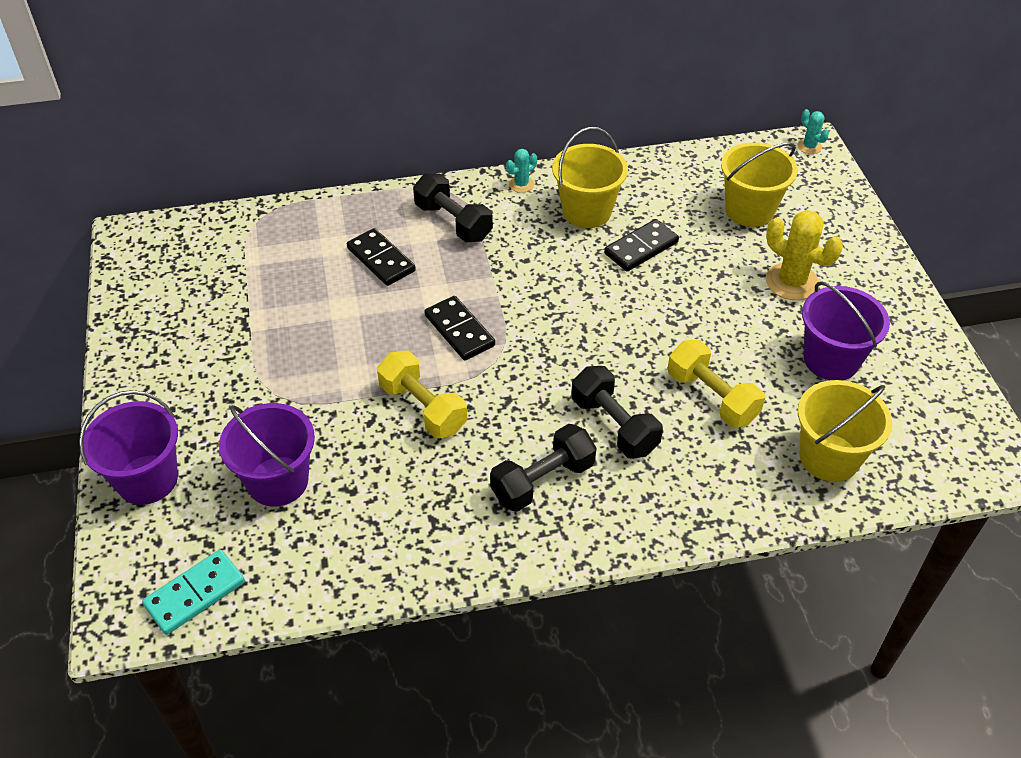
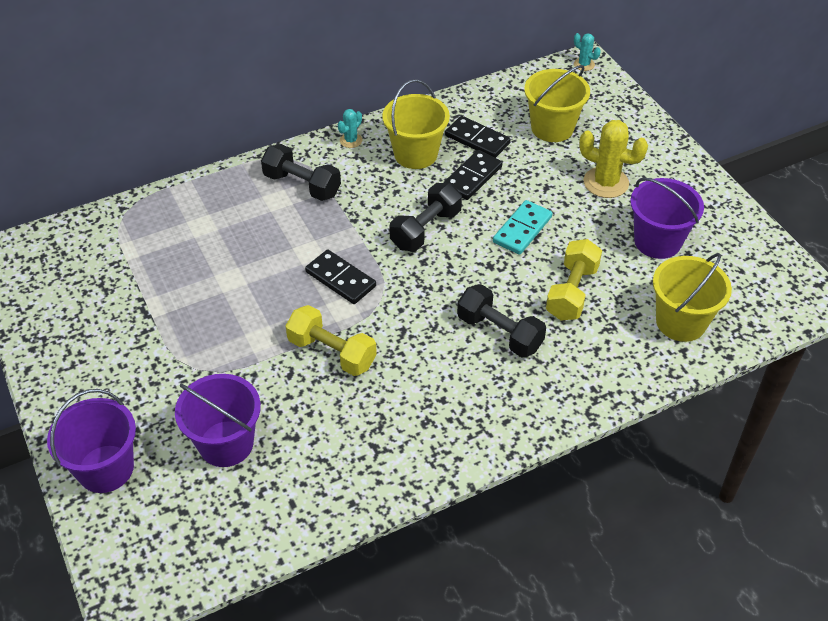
camera: 15 degrees left, 0 degrees up
(195, 594) = (187, 557): turquoise domino -> turquoise domino (522, 230)
(381, 260) = (249, 230): black domino -> black domino (477, 139)
(542, 480) = (455, 392): black dumbbell -> black dumbbell (425, 229)
(712, 397) = (572, 292): yellow dumbbell -> yellow dumbbell turned 75 degrees clockwise

